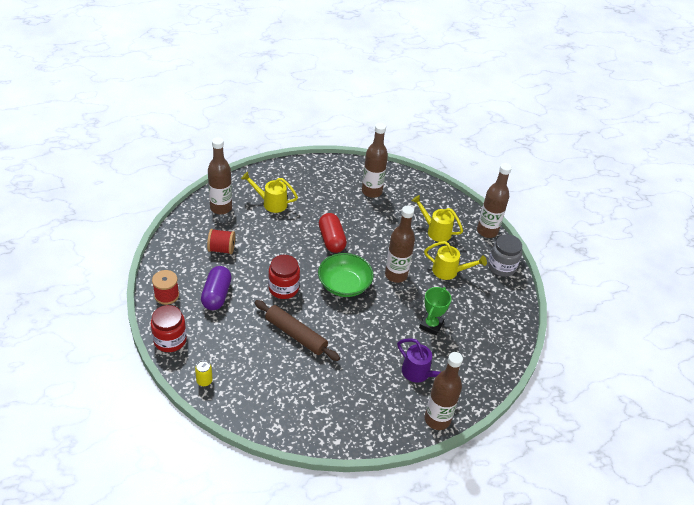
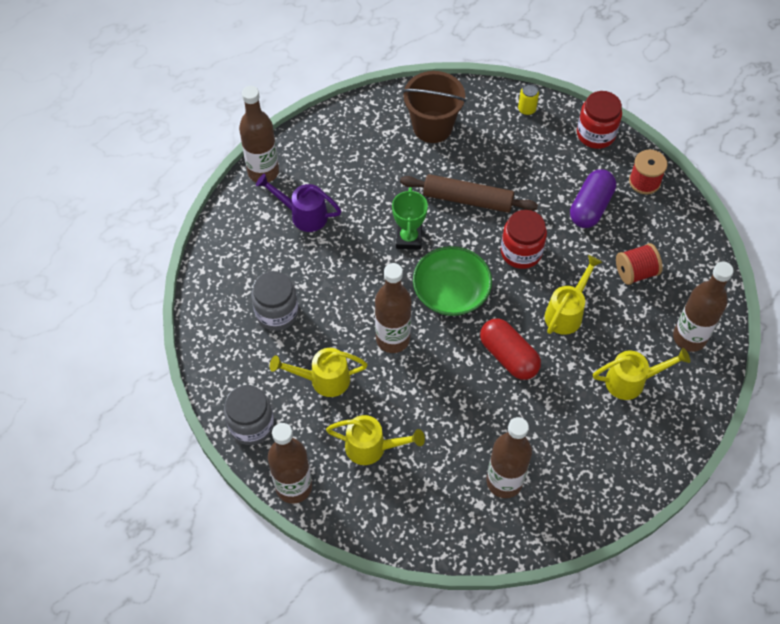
camera: 160 degrees right, 15 degrees up
(216, 295) = (590, 207): purple capsule -> purple capsule turned 45 degrees clockwise
(281, 246) = (566, 312): none -> yellow watering can
(286, 398) = (432, 127): none -> brown bucket
(431, 325) = (315, 283): green trophy -> green trophy (408, 238)
(464, 318) = (277, 313): none -> grey jar

